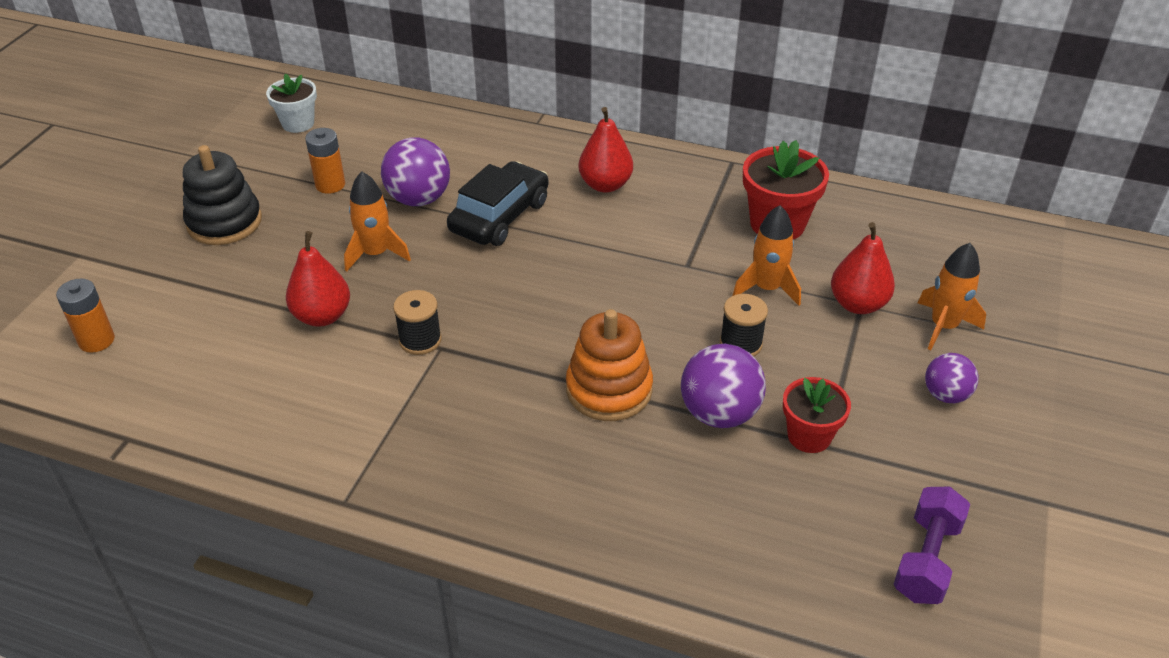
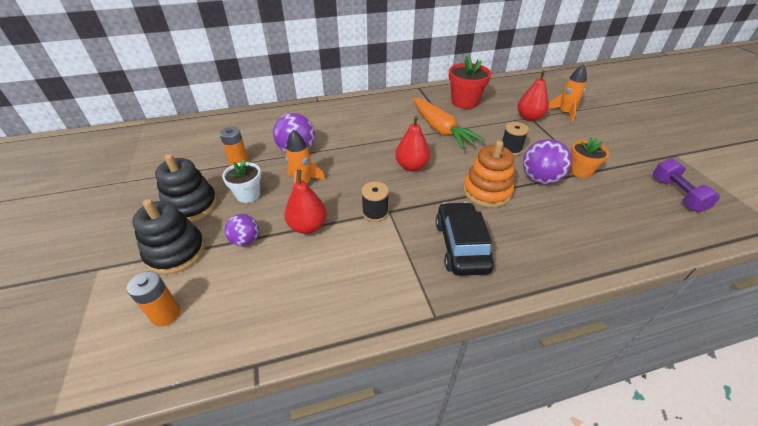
camera: 35 degrees left, 0 degrees up
(161, 274) = (176, 252): none -> black stacking toy
(298, 123) = (187, 142): white flower pot -> white flower pot (248, 195)
(499, 216) = (347, 142): black car -> black car (461, 246)
(605, 185) = (379, 113): red pear -> red pear (411, 166)
(668, 257) = (441, 130): none -> orange carrot
(767, 288) = (492, 125): orange rocket -> none
(809, 436) = (580, 171): red flower pot -> orange flower pot
(945, 395) = (598, 135): purple ball -> purple ball (245, 240)

